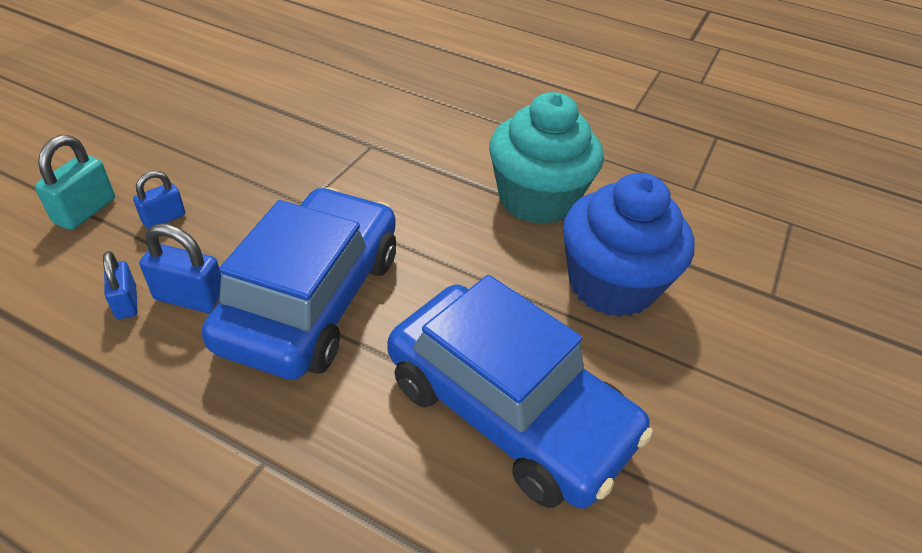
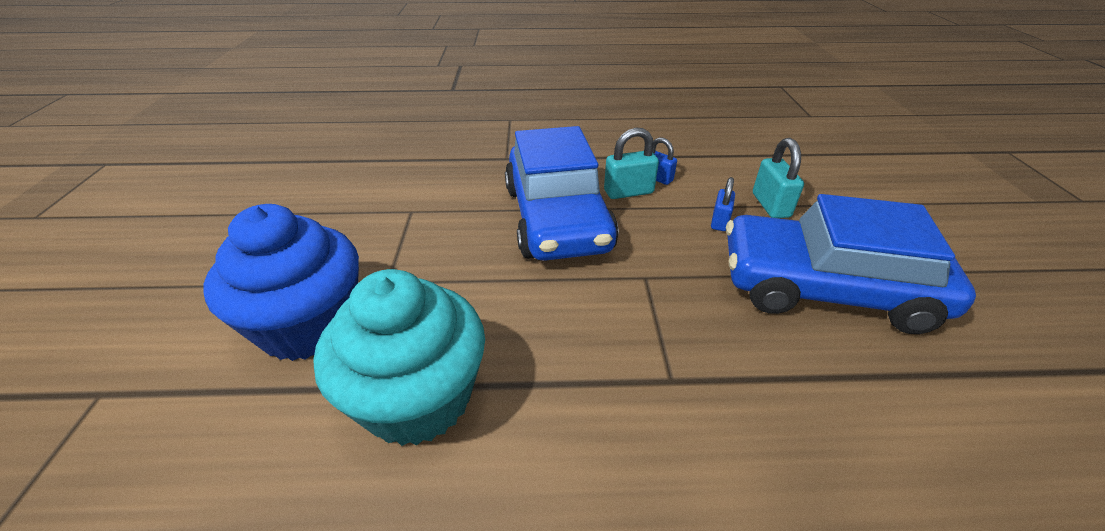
camera: 155 degrees right, 5 degrees down
(190, 298) = (628, 192): blue padlock -> turquoise padlock
(508, 409) = (385, 213): blue car -> blue car (825, 288)

